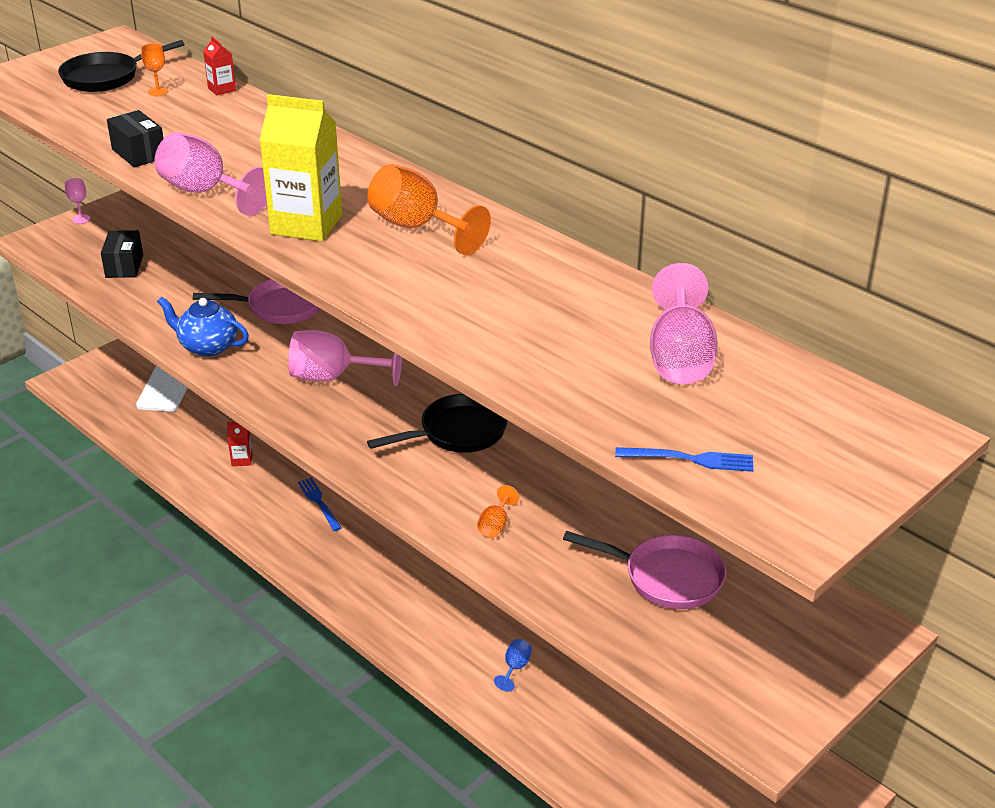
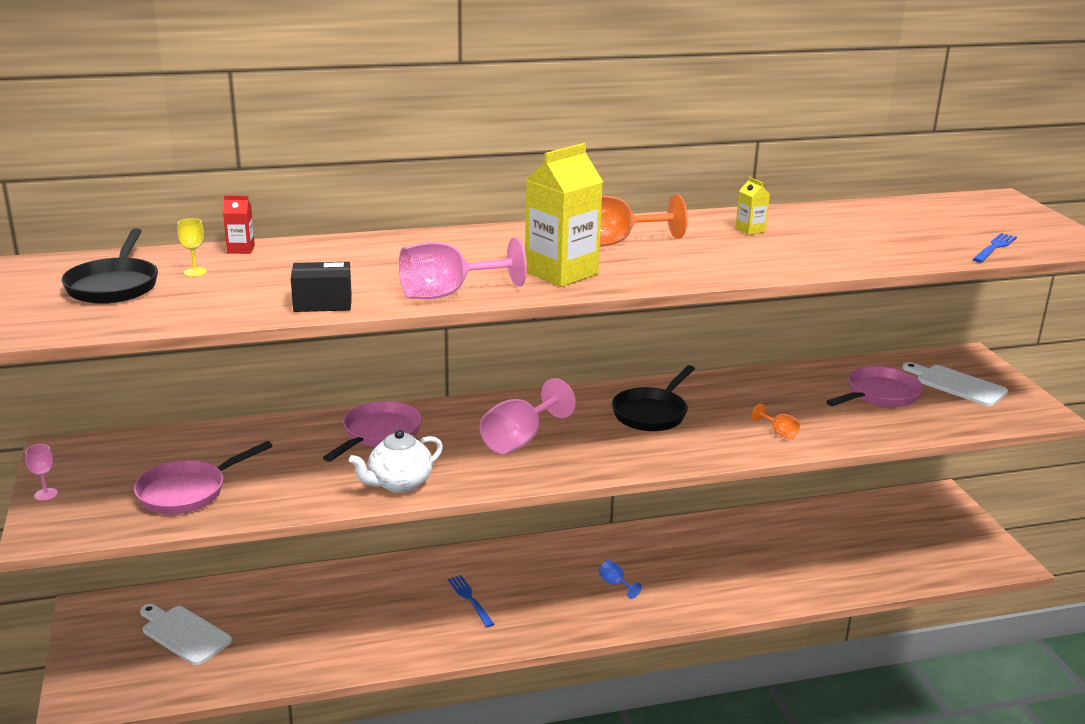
camera: 60 degrees left, 10 degrees down
(124, 266) = (187, 492): black box -> pink pan
(158, 91) = (195, 272): orange goblet -> yellow goblet
(207, 346) = (399, 483): blue teapot -> white teapot
(242, 460) = (361, 623): red carton -> none
(318, 502) = (469, 599): blue fork -> blue fork turned 60 degrees clockwise
(458, 432) = (652, 413): black pan -> black pan turned 150 degrees counterclockwise
(515, 668) = (751, 571): blue goblet -> blue goblet (615, 584)
(547, 287) = (750, 230): none -> yellow carton
(680, 357) = (875, 222): pink goblet -> none
(768, 637) = (957, 385): none -> white cutting board

